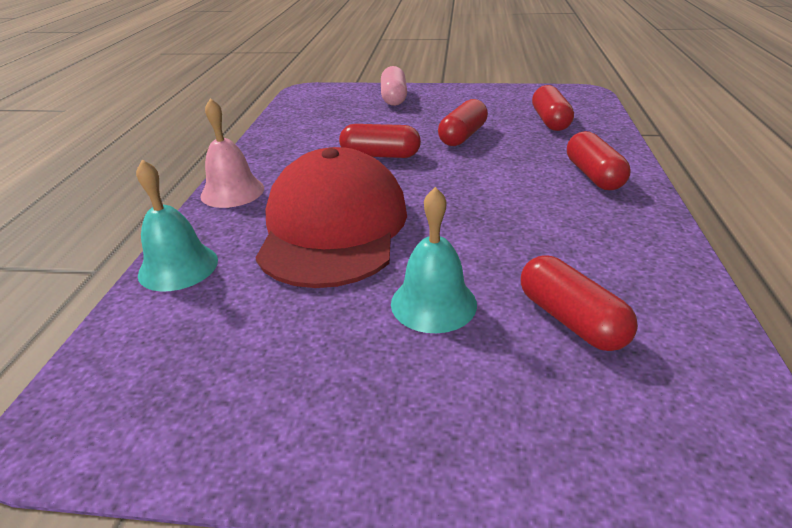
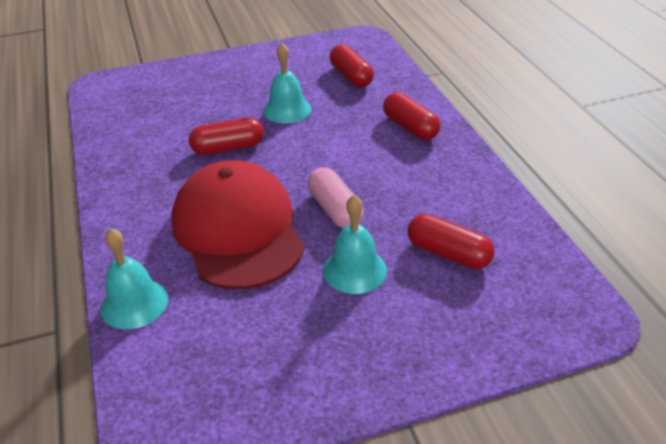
camera: 25 degrees left, 5 degrees up
(232, 192) = (120, 220): pink bell -> none
(394, 98) = (195, 76): pink capsule -> pink capsule (335, 209)
(462, 136) = (287, 110): red capsule -> turquoise bell

